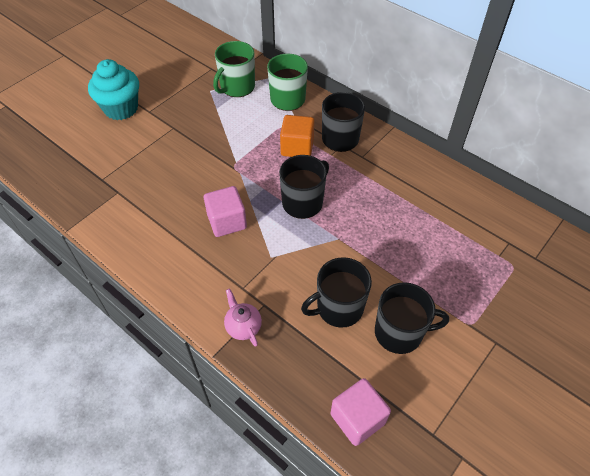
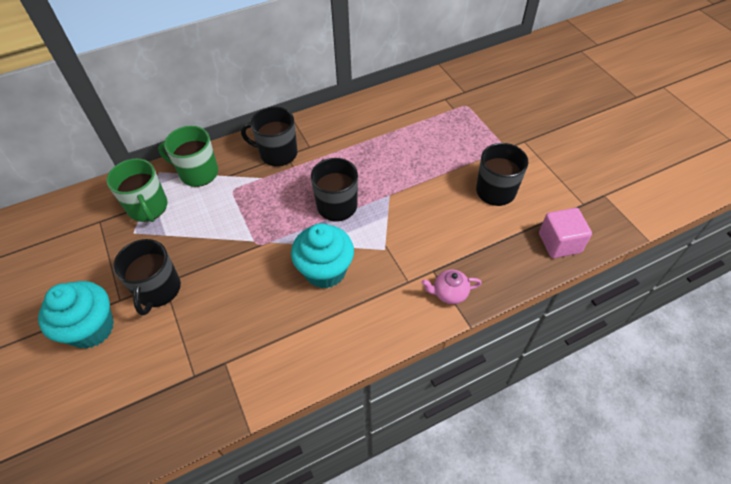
camera: 65 degrees left, 0 degrees up
(227, 221) = (325, 271): pink cube -> turquoise cupcake
(297, 147) = (267, 187): orange cube -> none
(338, 308) = (458, 219): black mug -> black mug (158, 290)

